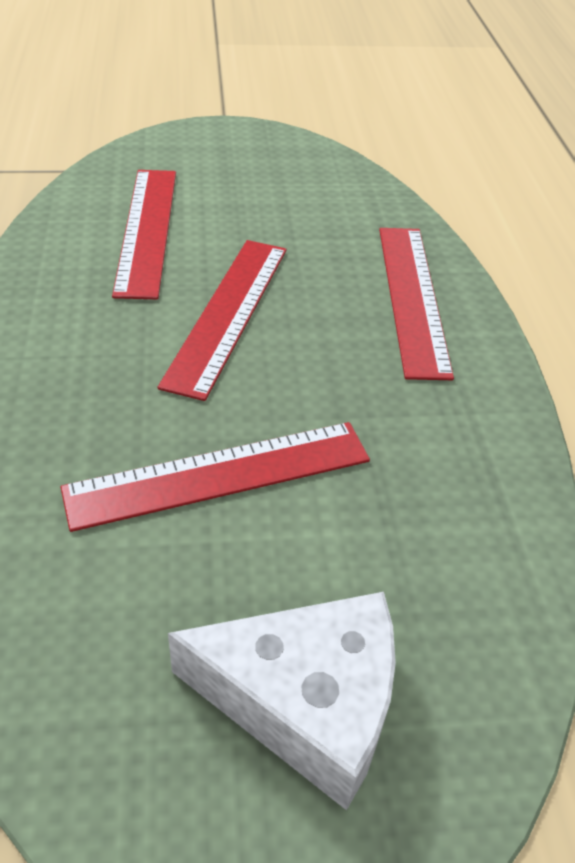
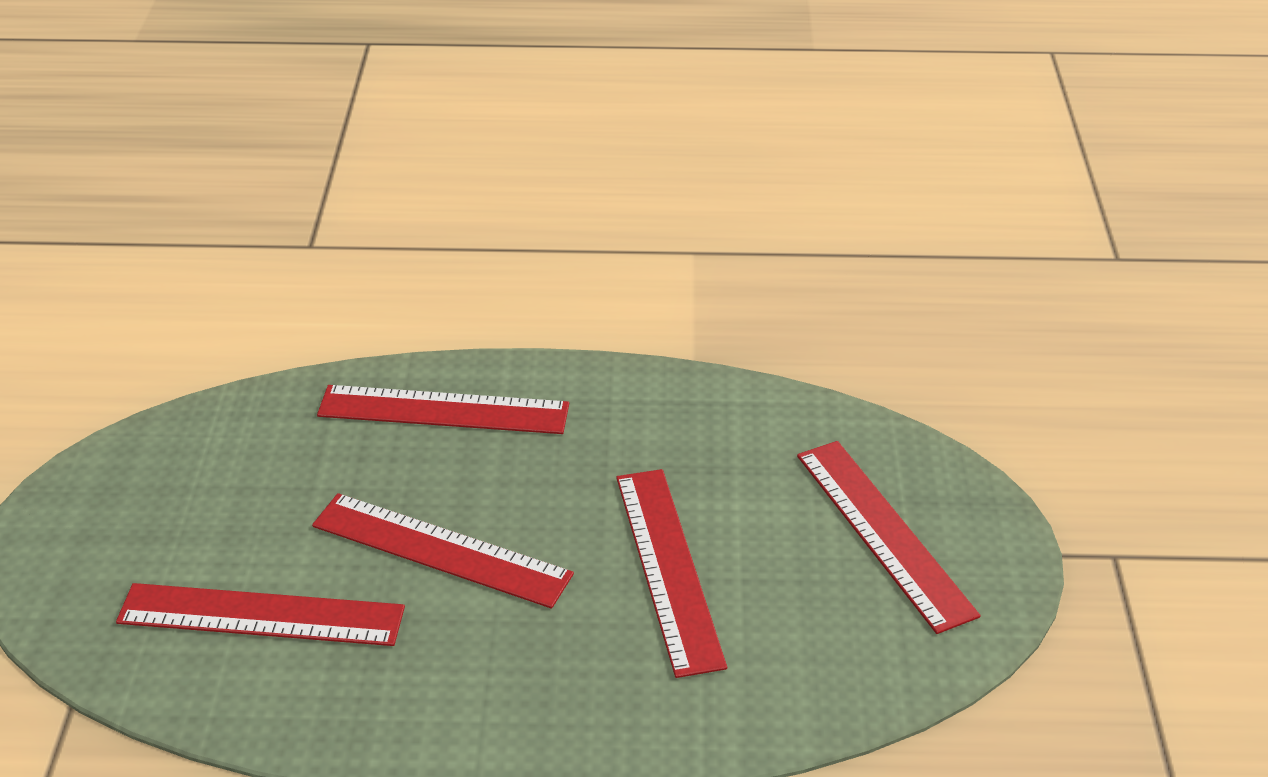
camera: 80 degrees left, 5 degrees down
(306, 701) = (883, 533): white cheese -> red ruler

